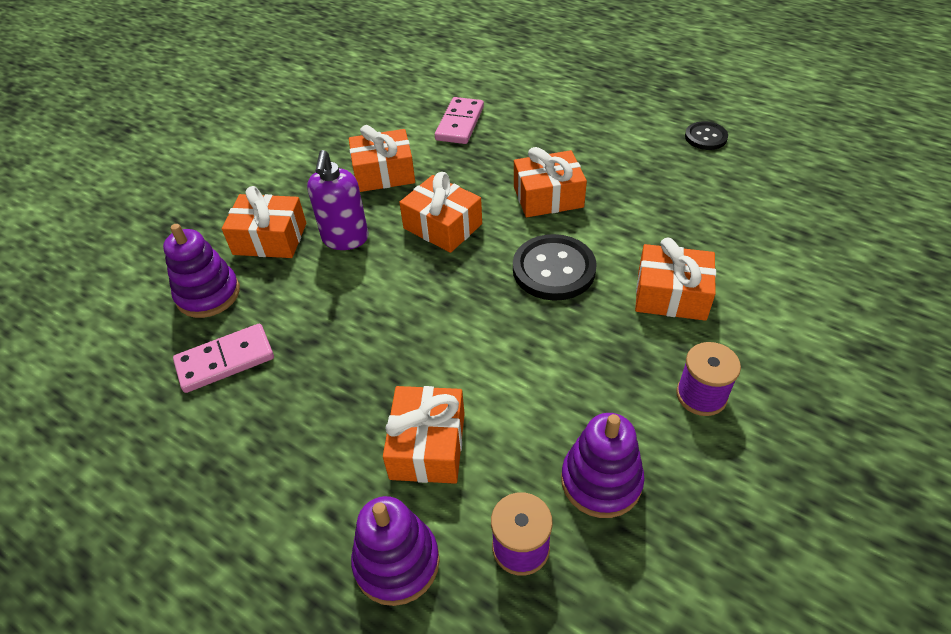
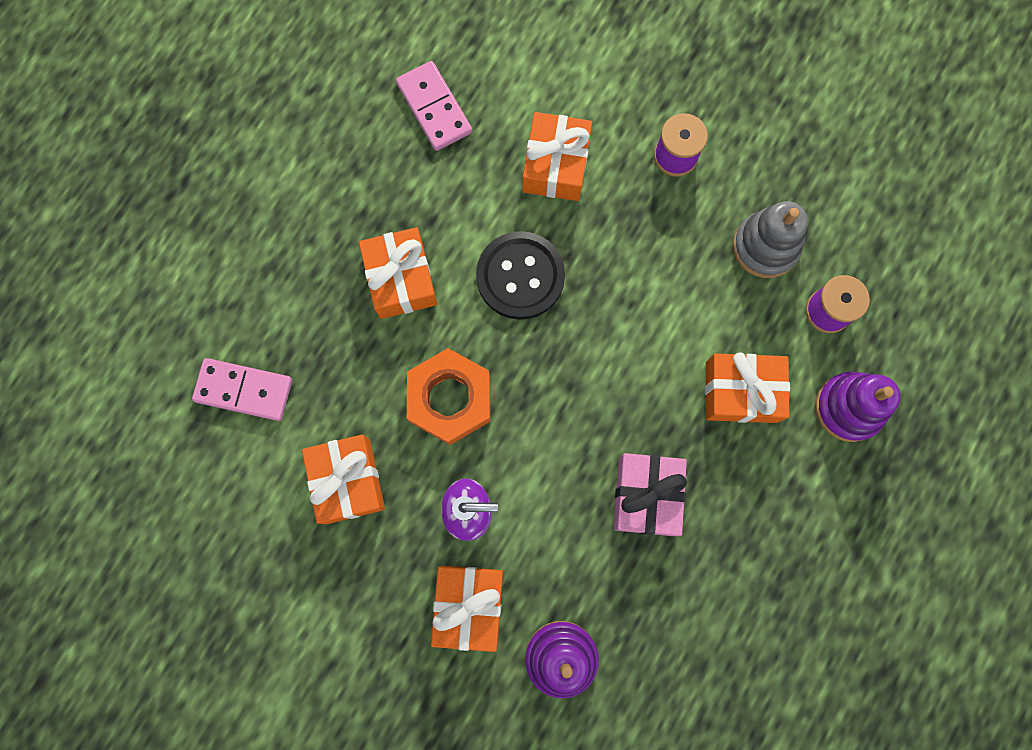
camera: 95 degrees left, 30 degrees up
(225, 361) = (654, 610): pink domino -> pink domino (434, 108)
(333, 358) = (646, 496): none -> pink gift
(442, 226) = (450, 399): orange gift -> orange nut
(601, 481) = (765, 246): purple stacking toy -> grey stacking toy
(705, 137) = (295, 92): black button -> none

